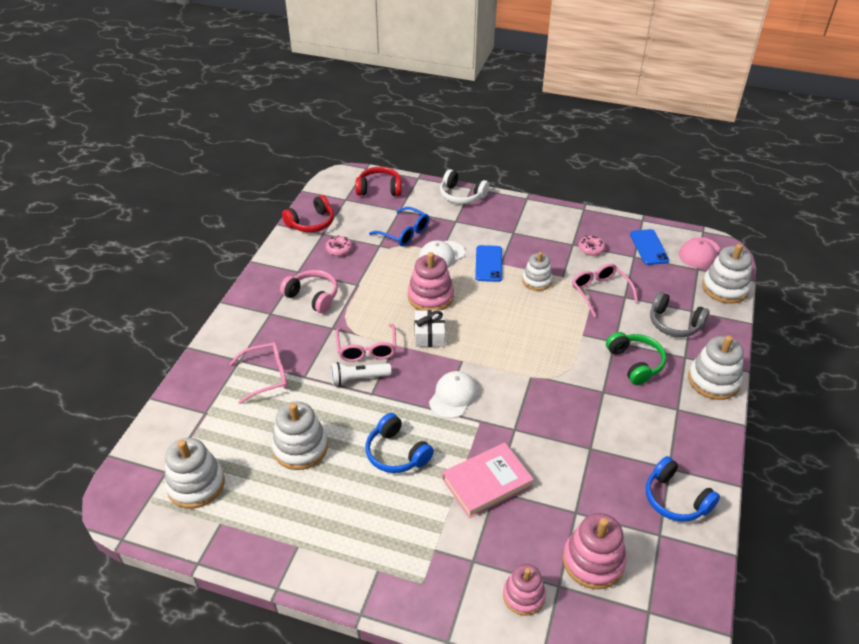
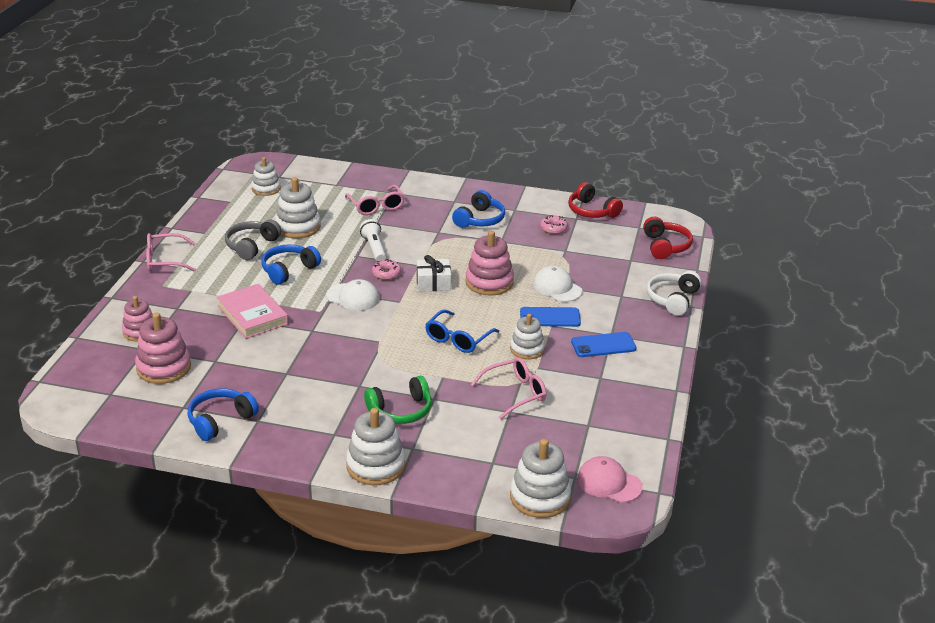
camera: 85 degrees right, 10 degrees down
(196, 484) = (266, 189): white stacking toy -> white stacking toy, size x0.67
(313, 296) = (480, 219): pink headphones -> blue headphones
(367, 350) = (411, 251): pink glasses -> pink glasses (164, 260)
(404, 233) = (590, 264): blue glasses -> blue glasses (458, 339)
(591, 249) = (594, 391): pink donut -> pink donut (386, 273)
(649, 247) = (610, 439): blue phone -> blue phone (603, 345)
(674, 323) = (467, 446): grey headphones -> grey headphones (251, 246)

